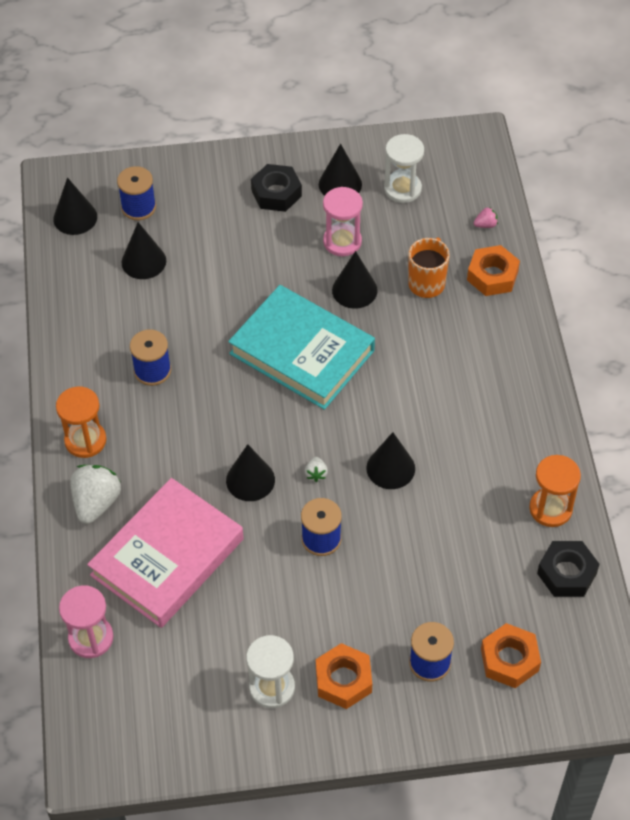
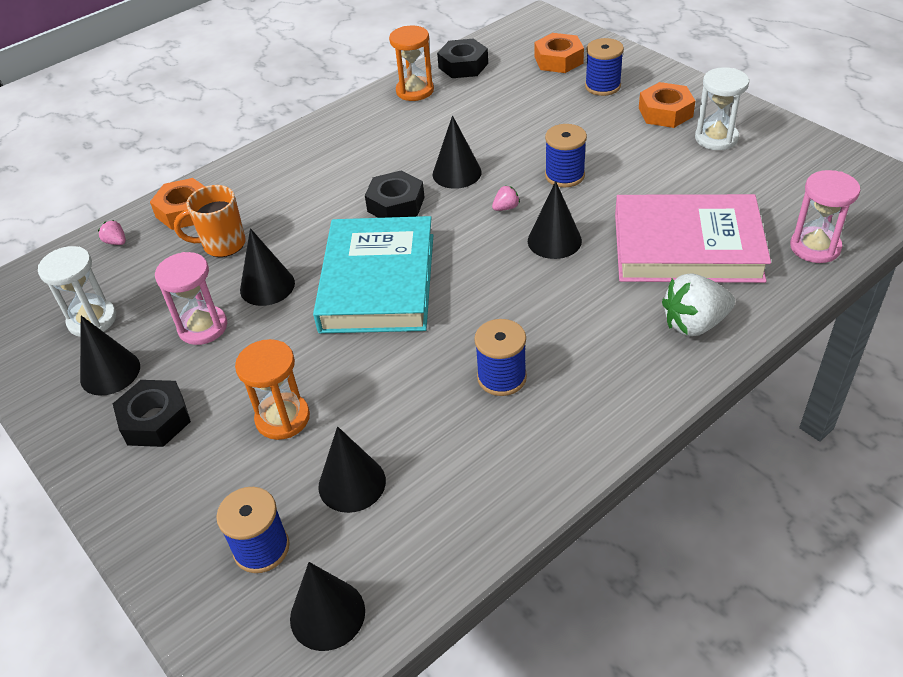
camera: 120 degrees left, 10 degrees down
(85, 440) = (639, 377): orange hourglass -> orange hourglass (282, 418)
(316, 474) = (506, 208): white strawberry -> pink strawberry
(384, 407) = (396, 204): none -> black nut

